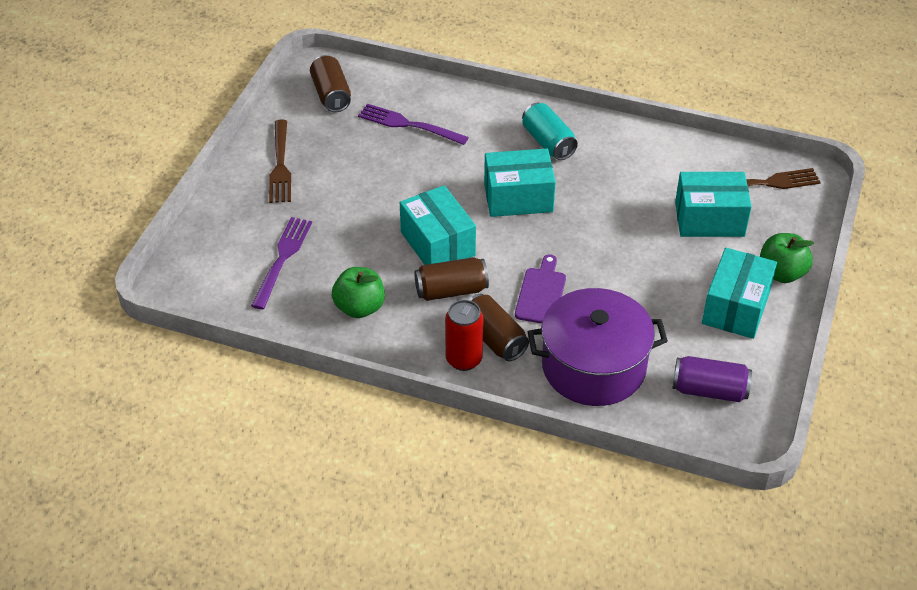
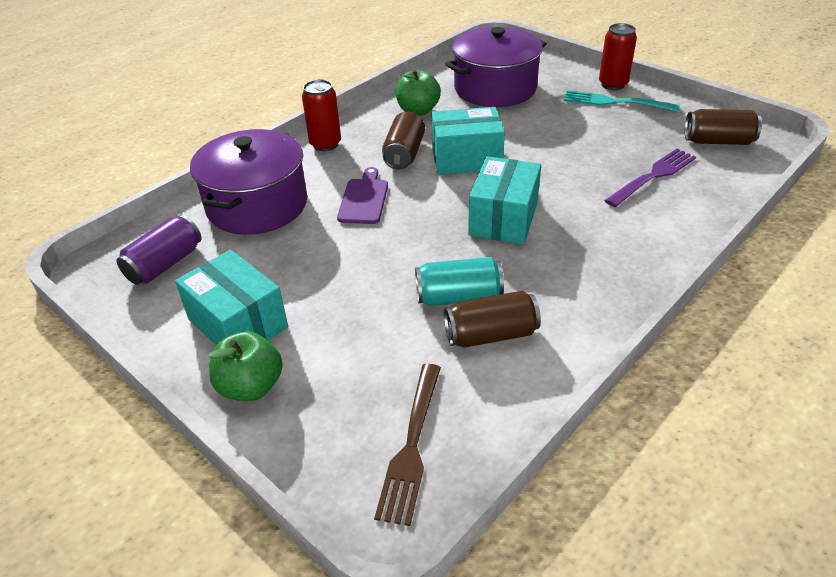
camera: 115 degrees right, 5 degrees down
(240, 172) = (613, 84): none -> red can
(280, 165) = (615, 102): brown fork -> turquoise fork
(282, 259) = (495, 88): purple fork -> purple pot
(494, 338) = (334, 163): brown can -> brown can (490, 334)
(541, 293) = (364, 199): purple cutting board -> purple cutting board turned 120 degrees counterclockwise
(548, 142) = (587, 263): turquoise can -> turquoise can (458, 297)
(709, 219) = (381, 356): turquoise box -> none

